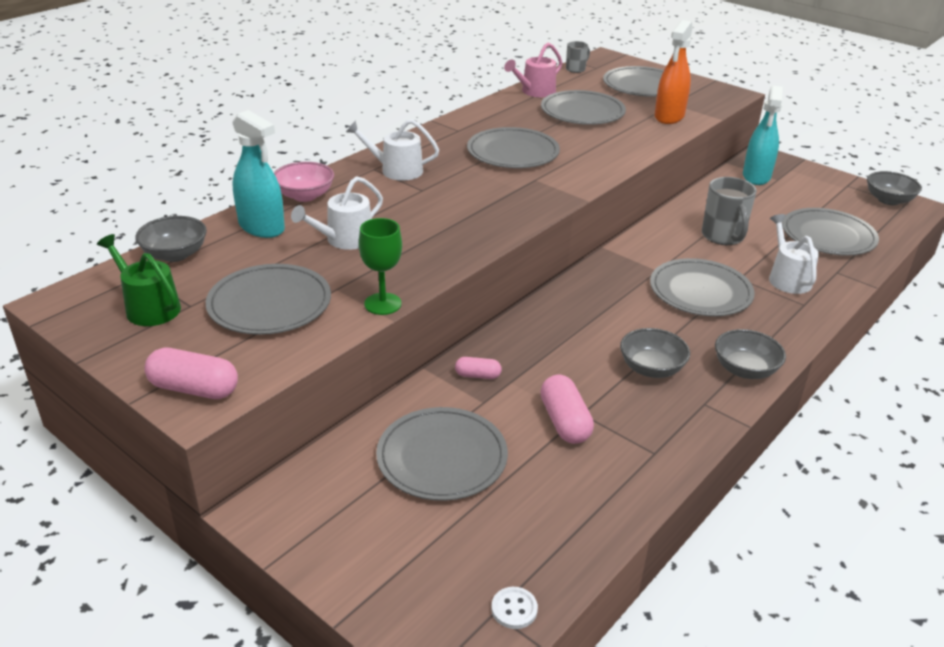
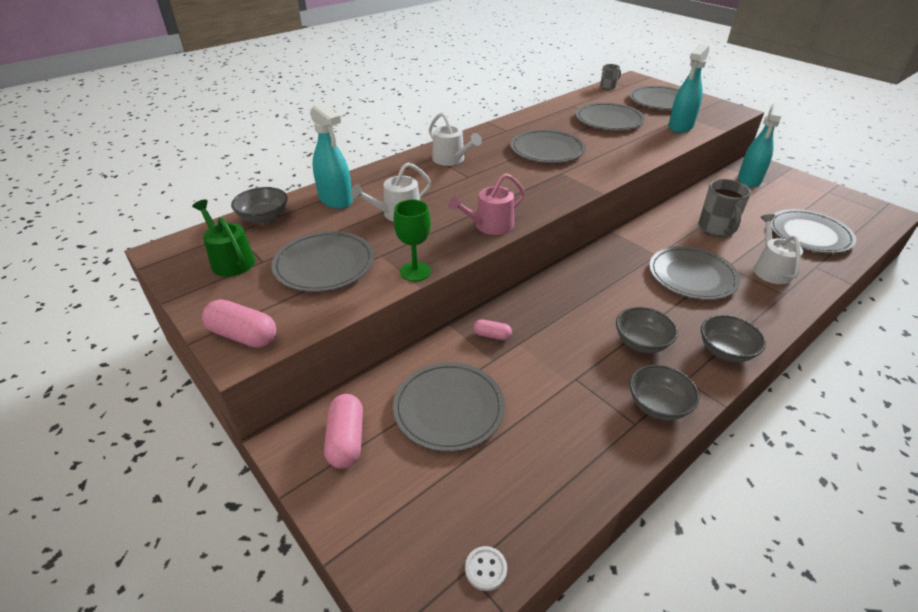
camera: 10 degrees right, 5 degrees up
(305, 196) = (375, 176): pink bowl -> none
(396, 170) = (451, 159): white watering can -> white watering can turned 150 degrees counterclockwise
(535, 92) = (573, 103): pink watering can -> pink watering can (490, 226)
(564, 422) = (559, 385): pink capsule -> pink capsule (346, 440)
(669, 116) = (680, 127): orange spray bottle -> turquoise spray bottle
(888, 200) = (865, 206): grey bowl -> grey bowl (658, 405)

